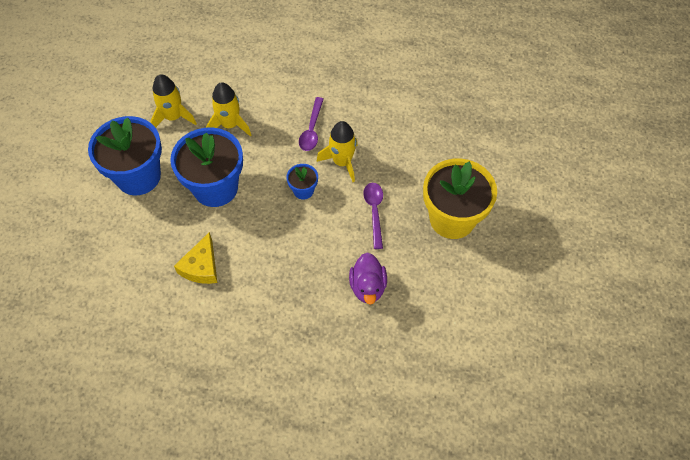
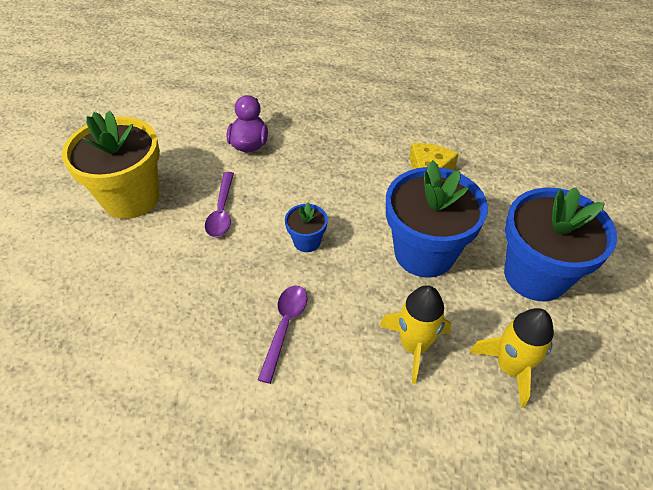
camera: 175 degrees left, 10 degrees down
(342, 162) = (248, 274): yellow rocket -> none

